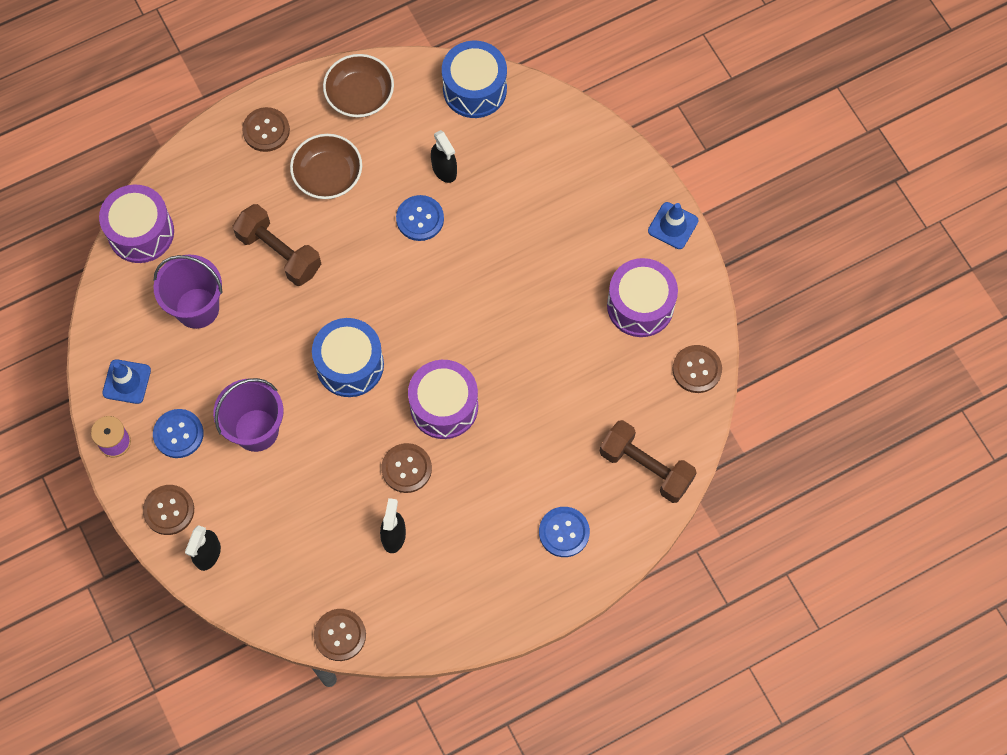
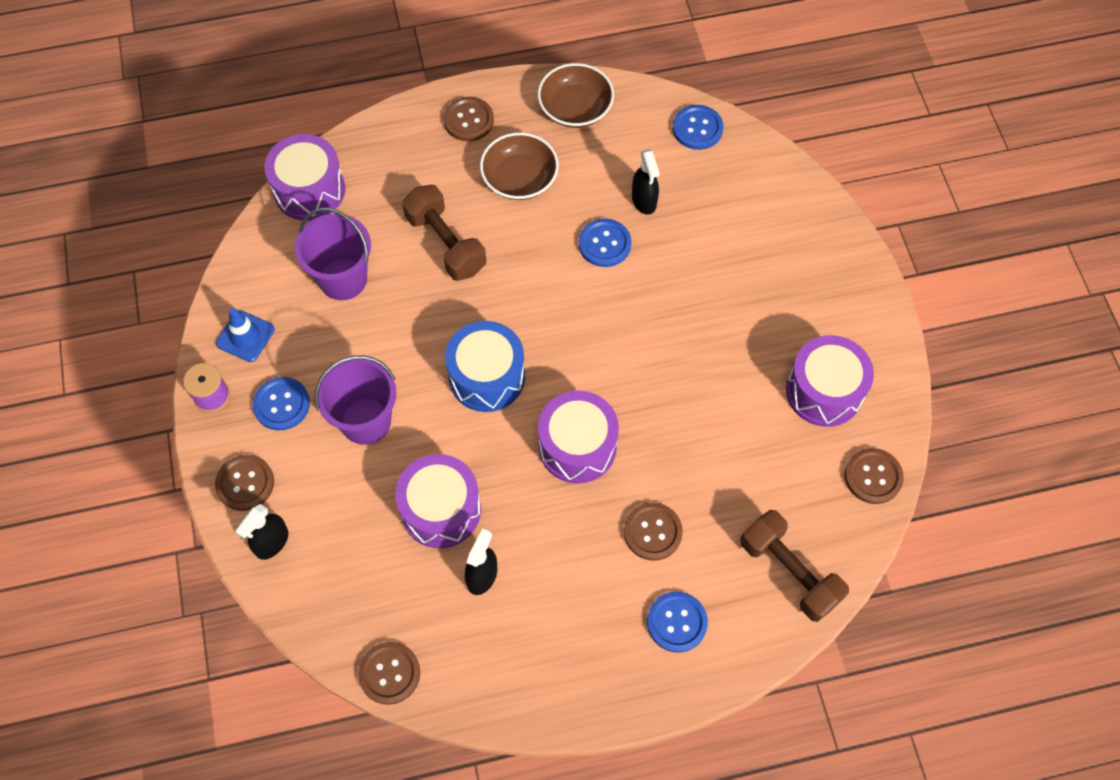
camera: 15 degrees right, 5 degrees down
(343, 490) = (441, 510): none -> purple drum
(406, 468) = (517, 504): brown button -> brown button (652, 532)
(474, 89) = (697, 128): blue drum -> blue button
(673, 226) = (880, 315): blue traffic cone -> none

